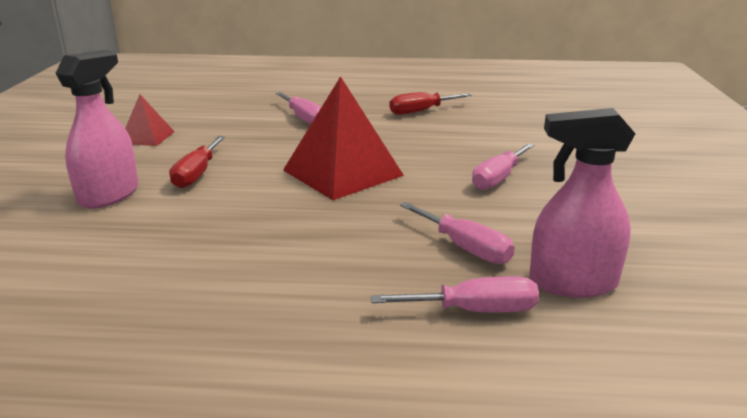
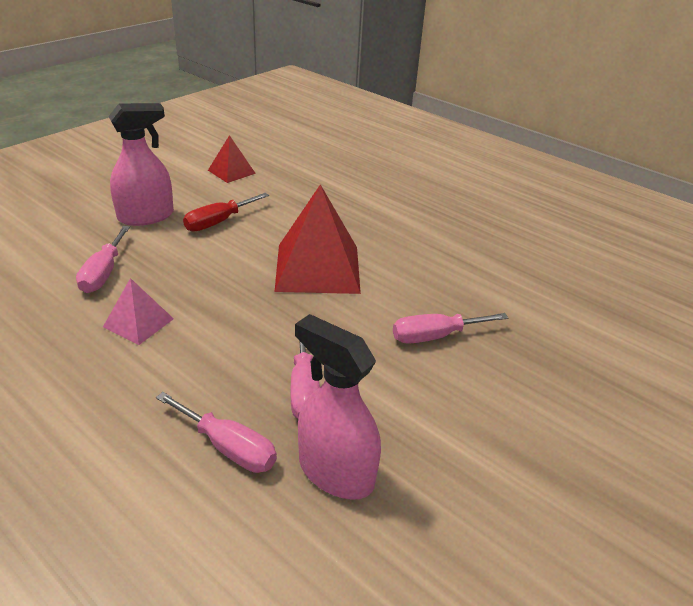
camera: 35 degrees right, 10 degrees up
(242, 270) = (138, 322): none -> pink pyramid
(303, 118) = (365, 197): pink screwdriver -> pink screwdriver (104, 273)
(421, 111) = (476, 230): red screwdriver -> none

